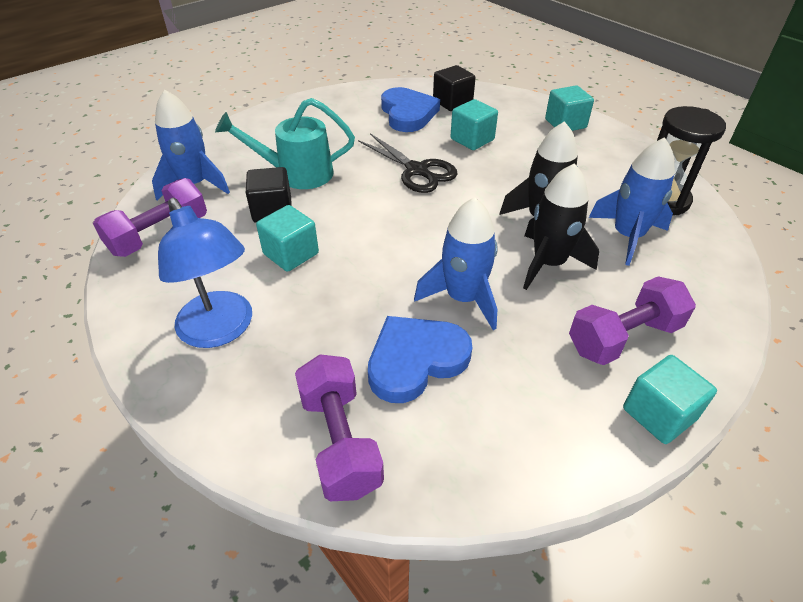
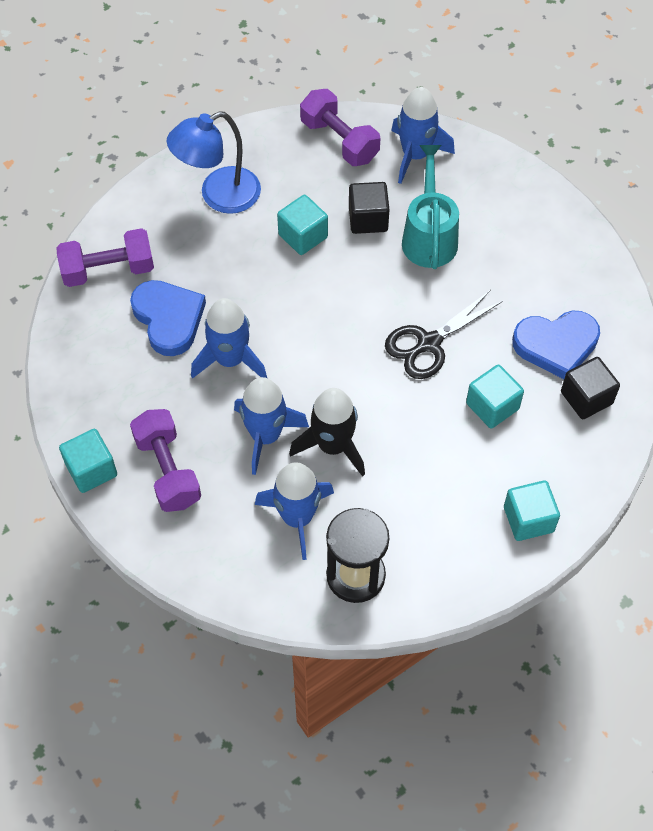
camera: 95 degrees right, 15 degrees up
(548, 263) = (265, 436): black rocket -> blue rocket

